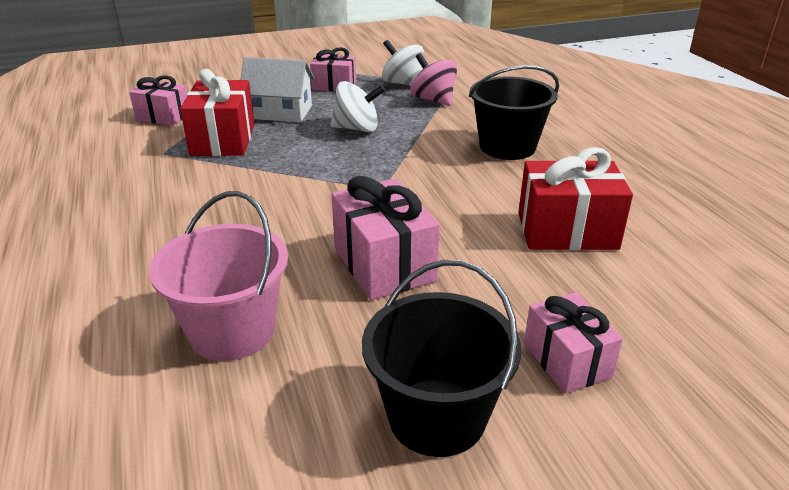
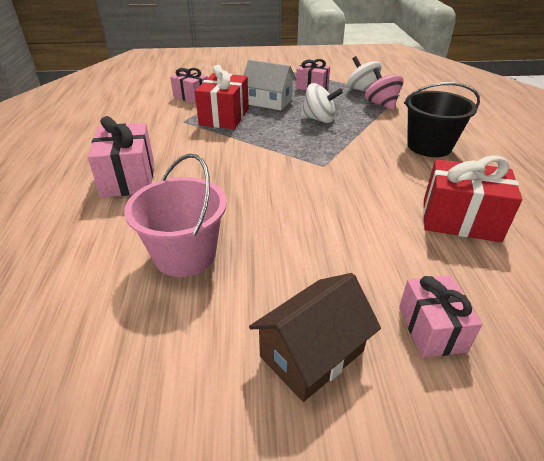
camera: 15 degrees right, 5 degrees up
(384, 264) = (308, 223): pink gift -> pink gift (128, 178)
(437, 417) = (312, 354): black bucket -> brown house

